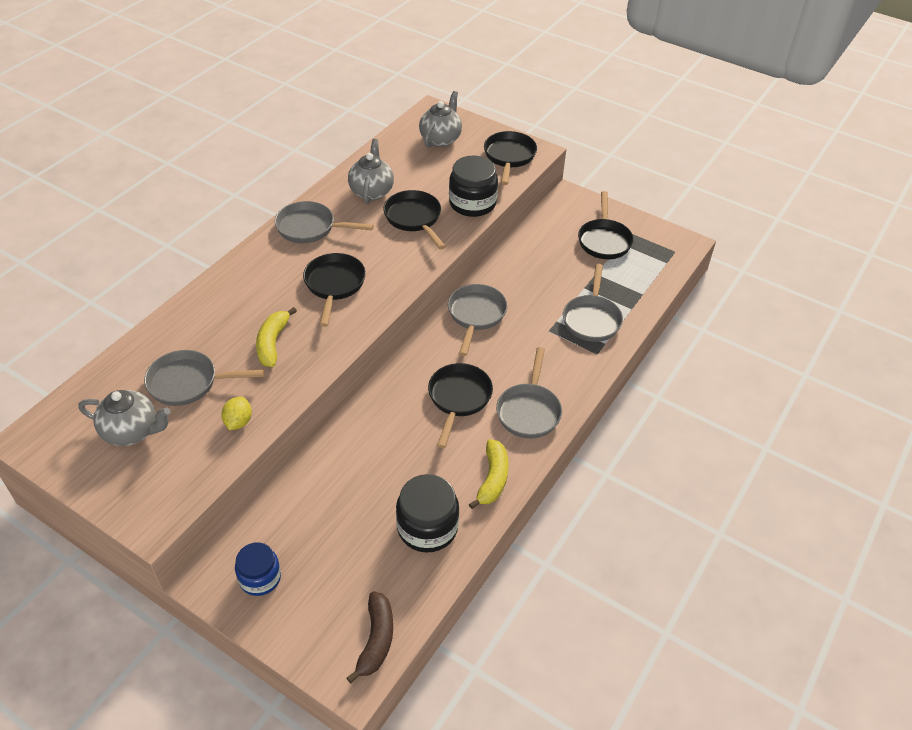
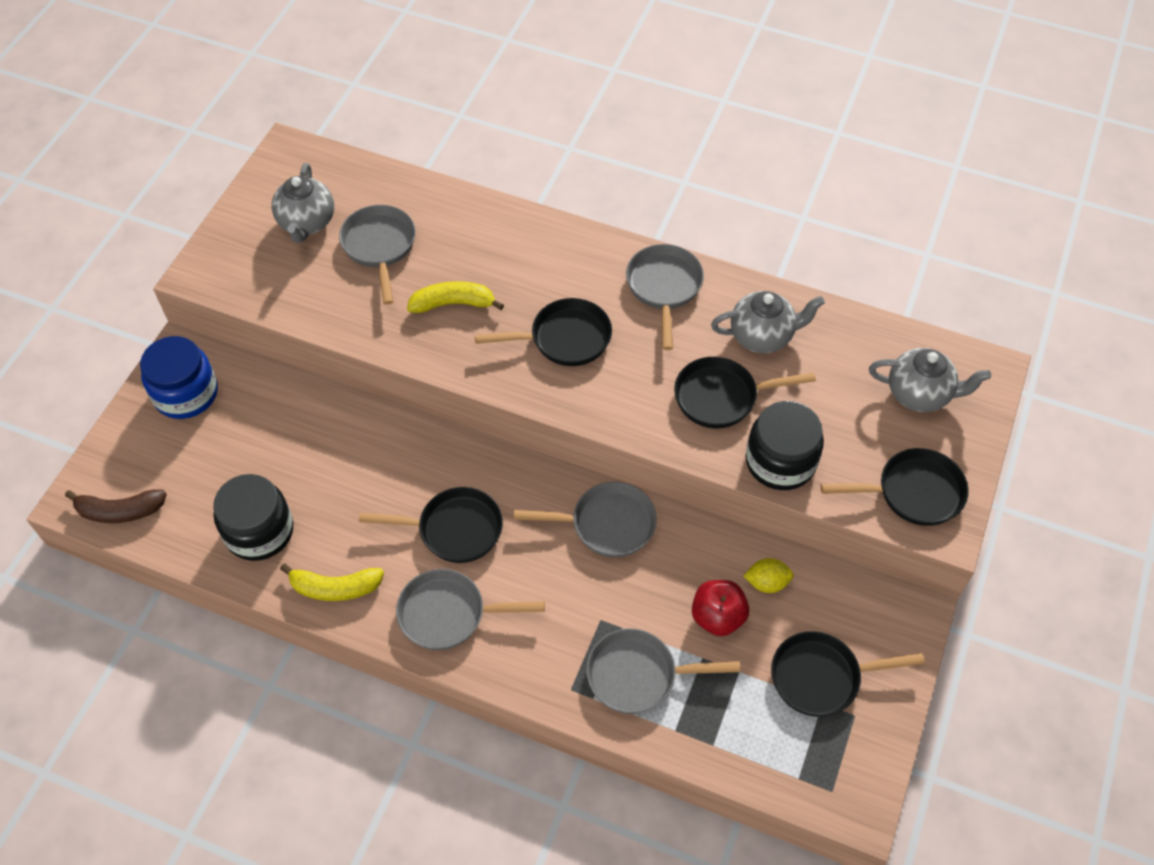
camera: 80 degrees right, 10 degrees up
(238, 422) = (332, 305): yellow lemon -> yellow lemon (766, 582)
(260, 578) = (186, 393): blue jar -> blue jar, size x1.52
(414, 218) = (721, 397): black pan -> black pan turned 150 degrees counterclockwise
(557, 275) = (717, 617): none -> red apple

